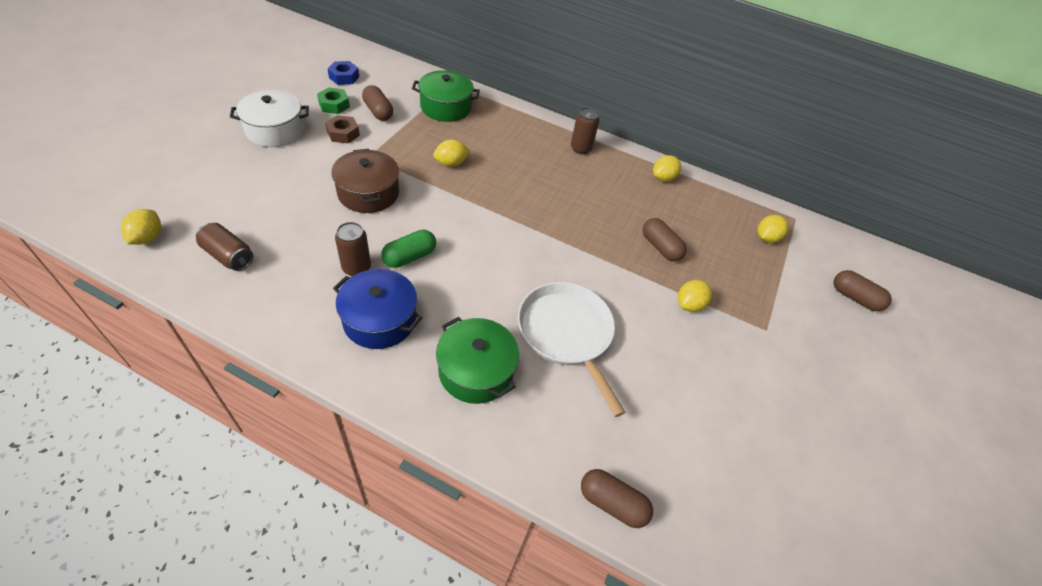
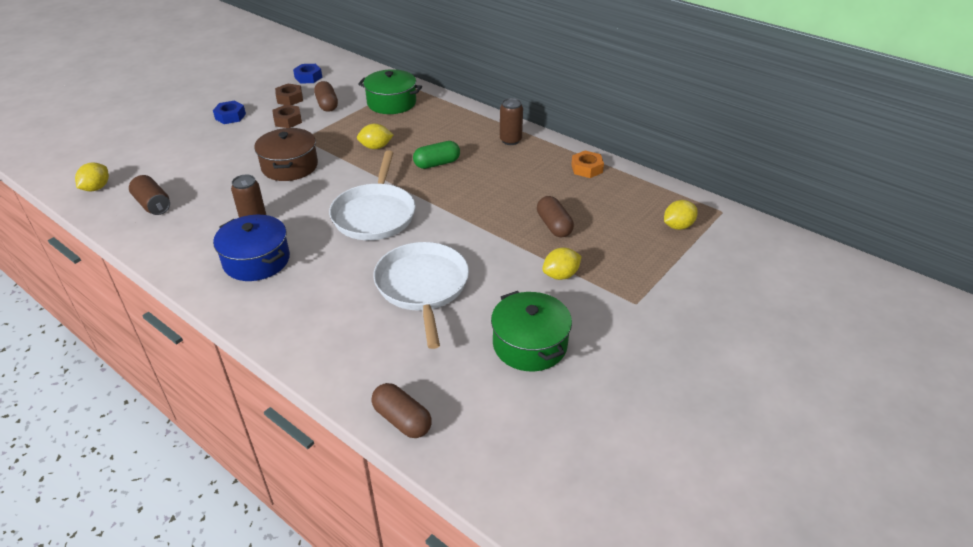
camera: 20 degrees right, 10 degrees down
(275, 130) = (230, 116): white pot -> blue nut
(334, 105) = (290, 98): green nut -> brown nut
(409, 257) = (304, 216): green capsule -> green capsule (437, 164)
(476, 371) = (324, 306): green pot -> green pot (530, 344)
(483, 248) = (375, 214): none -> white pan
(663, 178) = (587, 168): yellow lemon -> orange nut
(854, 298) = (756, 286): brown capsule -> none

